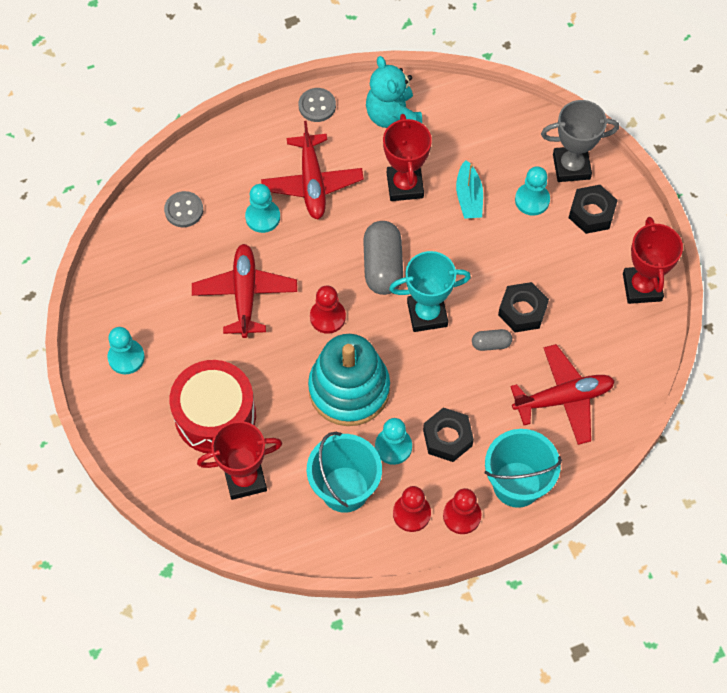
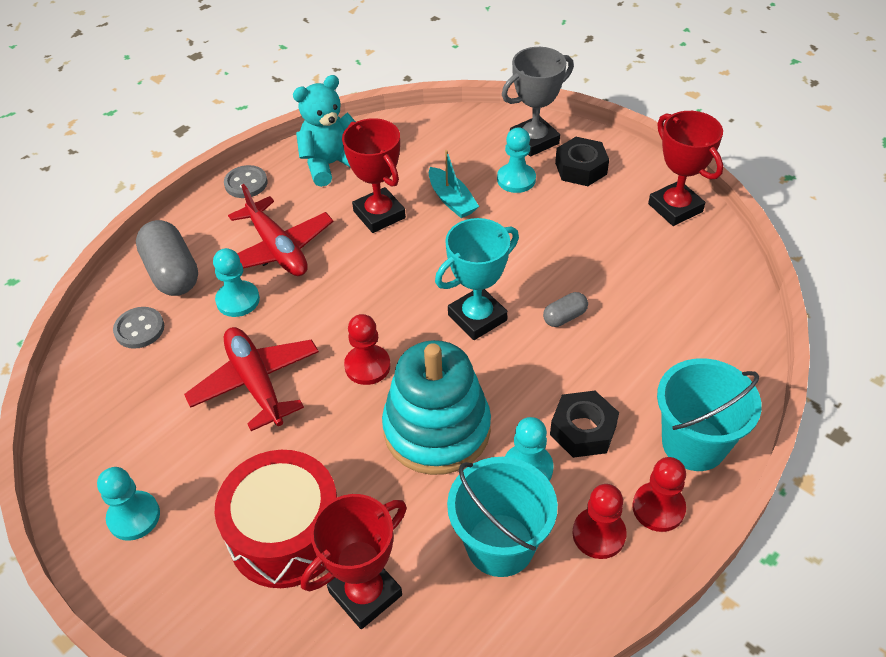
camera: 25 degrees left, 15 degrees down
(383, 266) = (400, 293): grey capsule -> grey capsule (172, 273)
(393, 116) = (331, 164): turquoise teddy bear -> turquoise teddy bear turned 105 degrees clockwise
(522, 311) = (575, 274): black nut -> none
(563, 398) = (677, 335): red plane -> none

